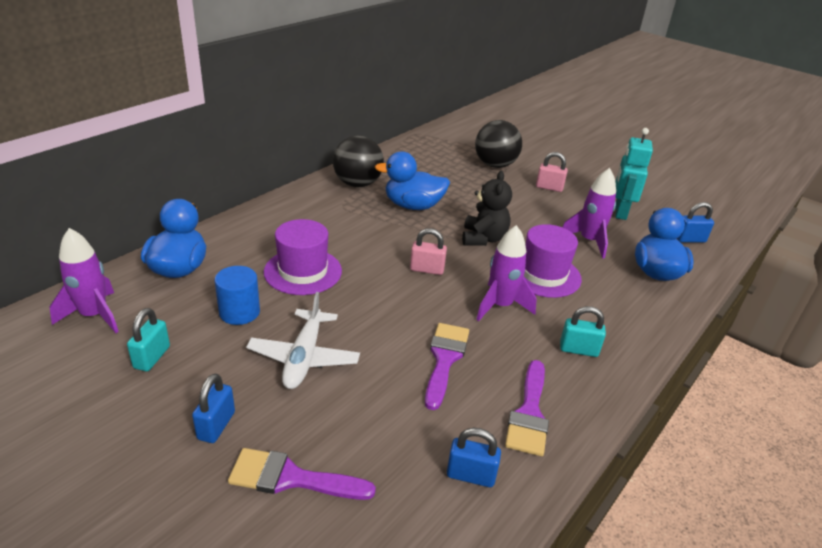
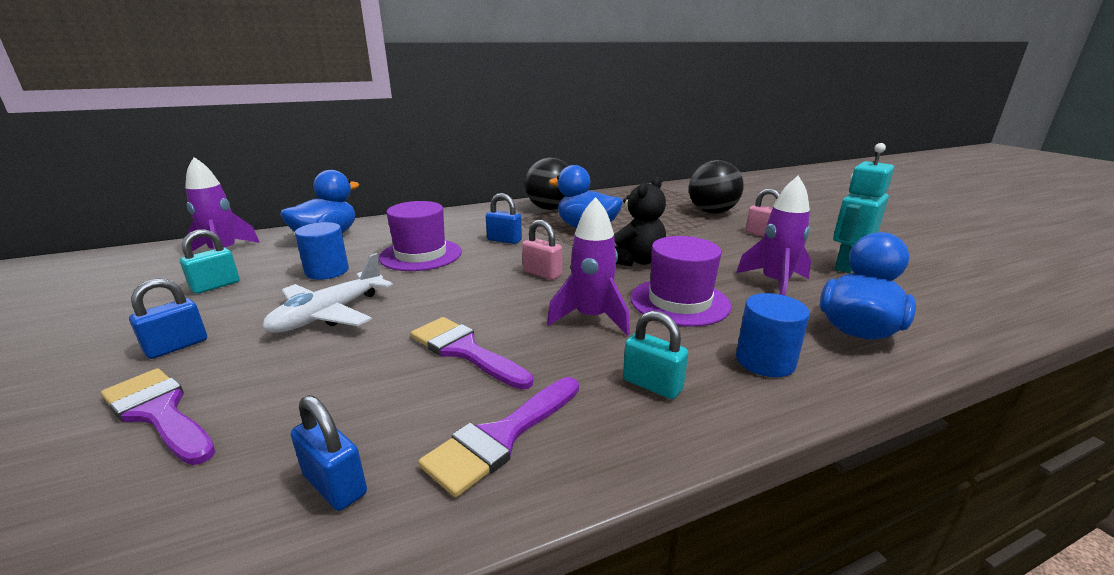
camera: 30 degrees right, 10 degrees down
(444, 359) = (465, 351): purple brush -> purple brush turned 90 degrees counterclockwise
(624, 312) = (765, 361): none -> blue cylinder
(690, 239) = (945, 306): blue padlock -> blue padlock (504, 240)

